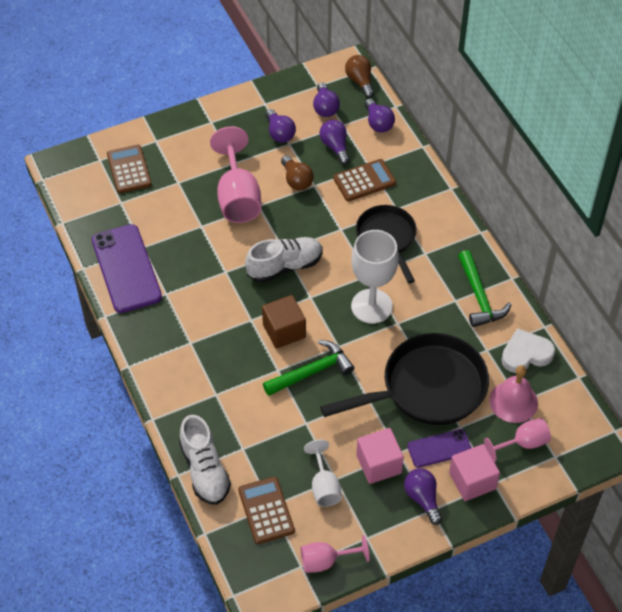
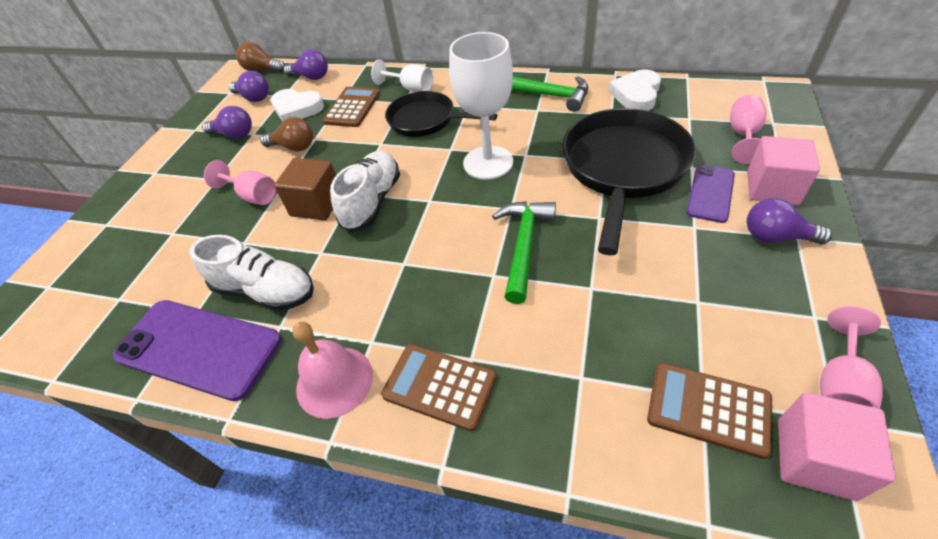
camera: 45 degrees left, 5 degrees down
(129, 169) = (97, 267): brown calculator -> brown calculator (439, 386)
(205, 470) = (585, 449): white shoe -> white shoe (265, 291)
(238, 197) = (253, 196): pink goblet -> pink goblet, size x0.57
(284, 331) = (448, 242): brown cube -> brown cube (316, 204)
(324, 486) = (703, 319): white goblet -> white goblet (411, 89)
(335, 147) = (297, 109): purple light bulb -> white heart
(379, 464) = (701, 251): pink cube -> pink cube (815, 458)
(513, 401) = (685, 122): pink bell -> pink bell (334, 381)

